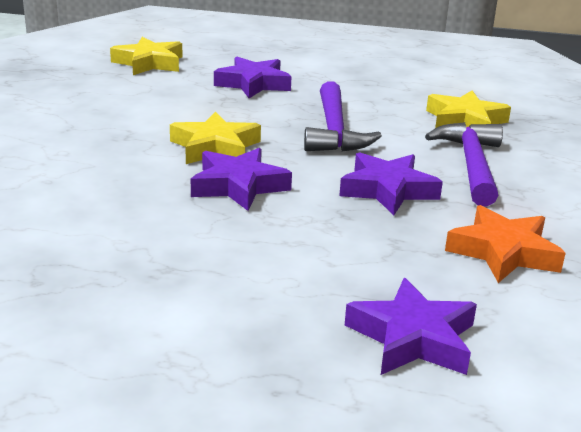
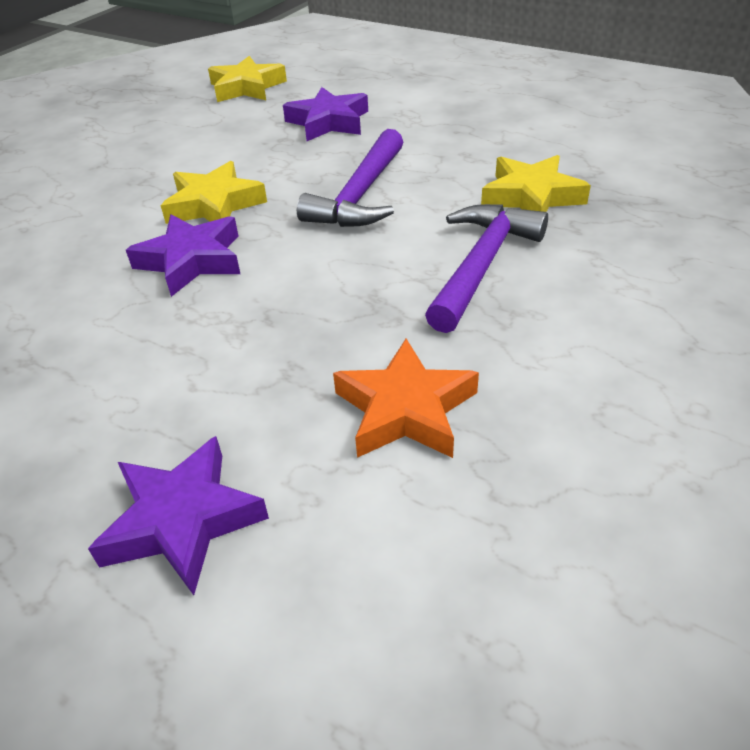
camera: 25 degrees right, 15 degrees up
(388, 190) = (347, 290): purple star -> none

